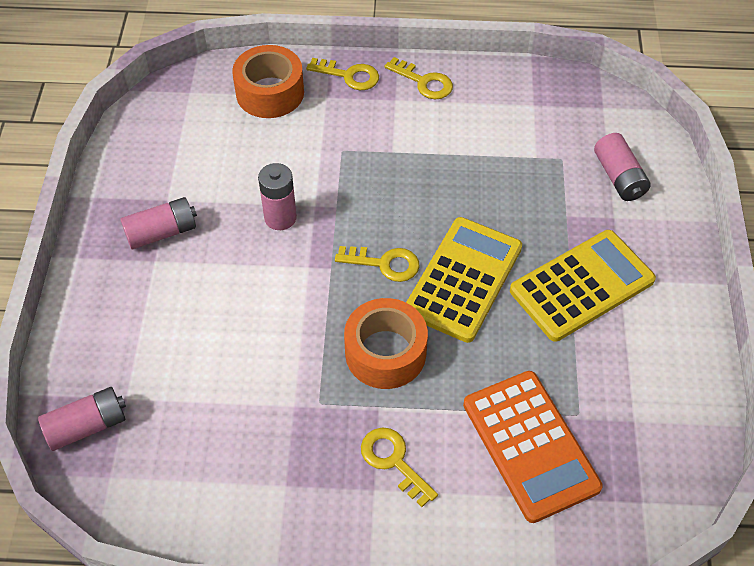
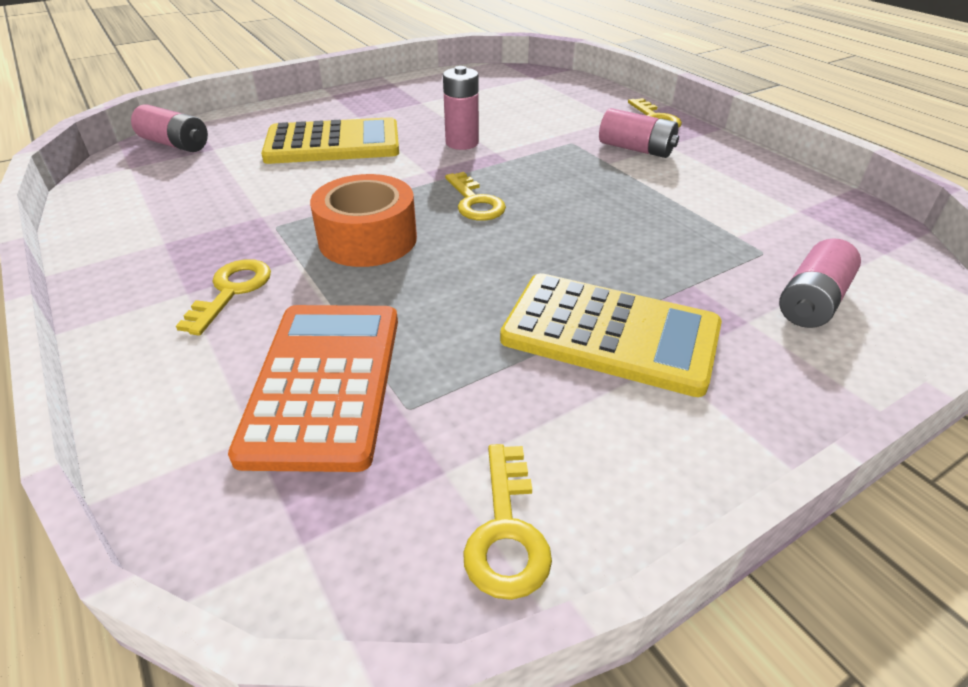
camera: 55 degrees right, 15 degrees down
(162, 232) = (388, 110): pink battery -> pink battery (636, 149)
(270, 93) = (581, 99): orange tape -> none
(424, 82) = (711, 149): yellow key -> yellow key (506, 532)
(463, 279) = (512, 250): yellow calculator -> yellow calculator (333, 143)
(530, 445) = (324, 383): orange calculator -> orange calculator turned 150 degrees clockwise

